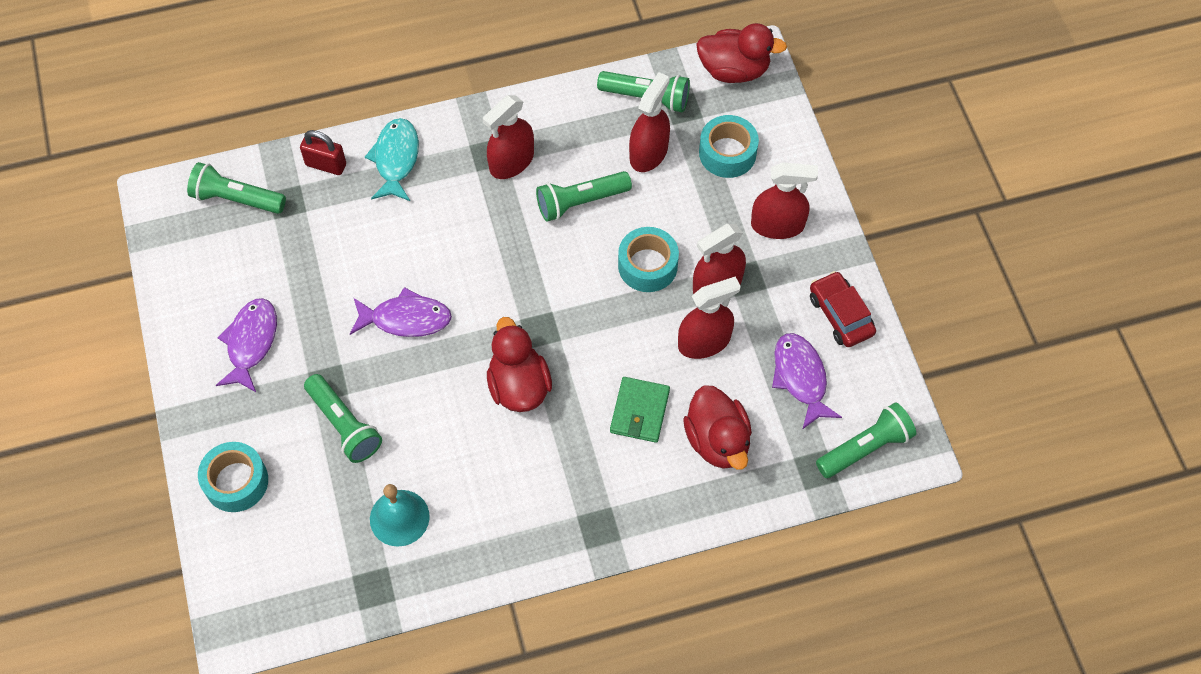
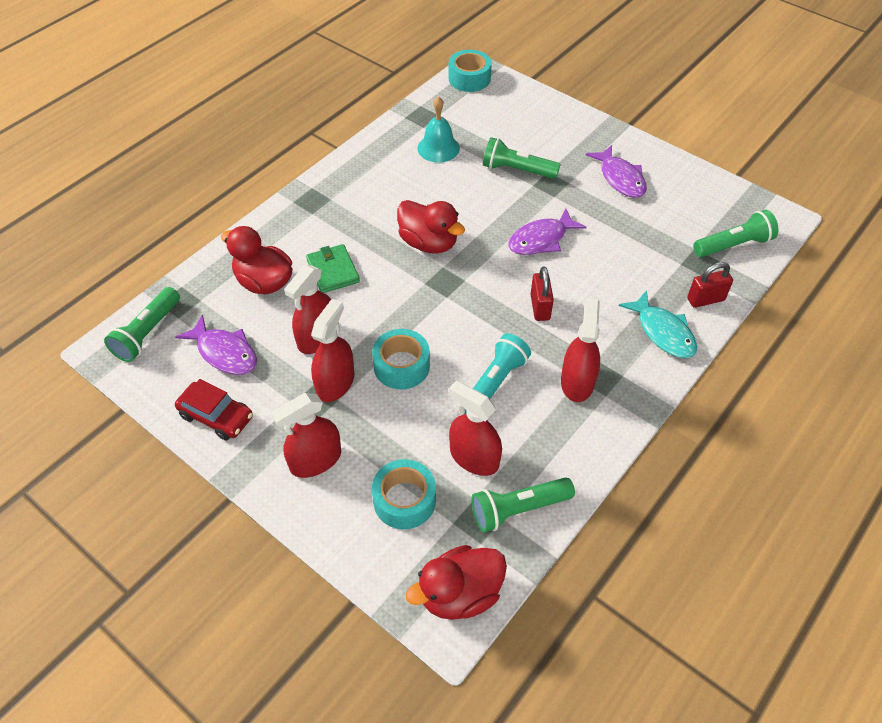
camera: 145 degrees right, 10 degrees down
(236, 482) = (547, 119): turquoise tape -> turquoise tape (469, 78)
(477, 247) = (540, 307): none -> red padlock
(580, 202) = (494, 383): green flashlight -> turquoise flashlight
(648, 153) = (474, 457): red spray bottle -> red spray bottle turned 135 degrees clockwise

